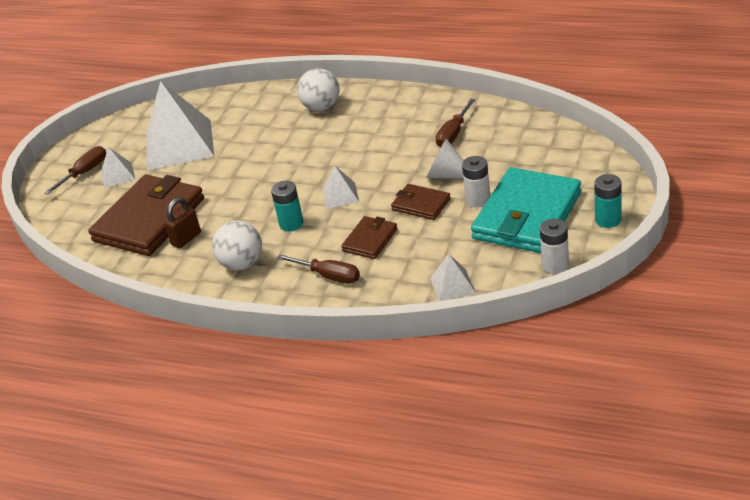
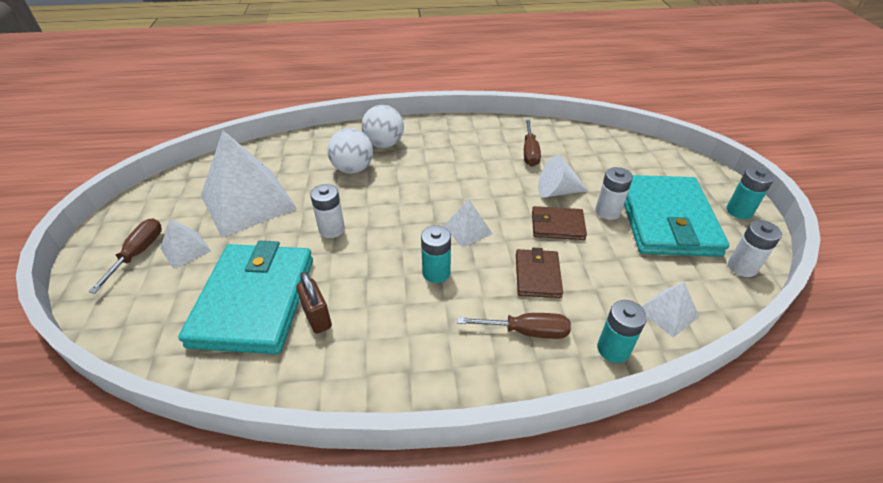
camera: 30 degrees left, 5 degrees up
(149, 220) = (254, 301): brown wallet -> turquoise wallet
(186, 239) = (317, 318): brown padlock -> brown padlock turned 45 degrees counterclockwise
(232, 177) = (332, 229): none -> white battery
(242, 264) = (410, 338): white ball -> white ball (353, 169)
(384, 300) = (613, 349): none -> turquoise battery

